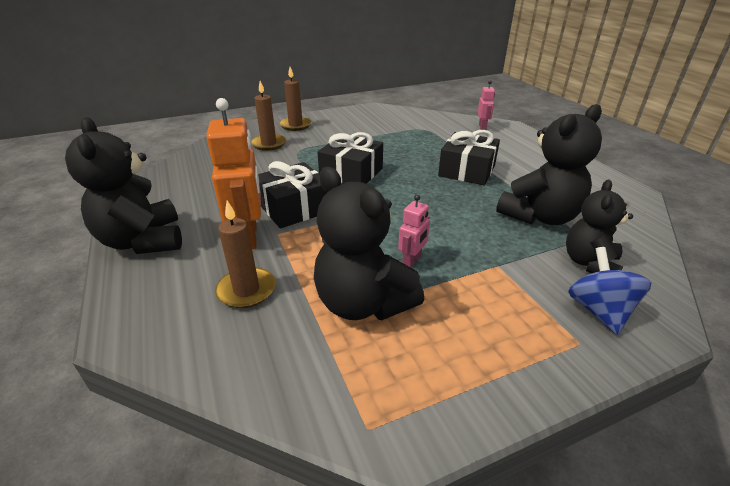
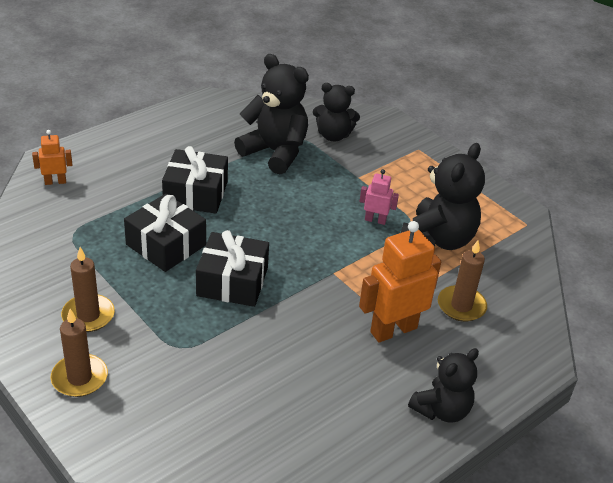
camera: 110 degrees left, 5 degrees up
(143, 241) = (441, 410): black teddy bear -> black teddy bear, size x0.65
(269, 144) = (164, 388): brown candle -> brown candle (88, 315)
(294, 208) = (328, 311): black gift -> black gift (166, 245)
(482, 127) = (55, 181): pink robot -> orange robot
(599, 311) = (384, 138): blue spinning top -> none

